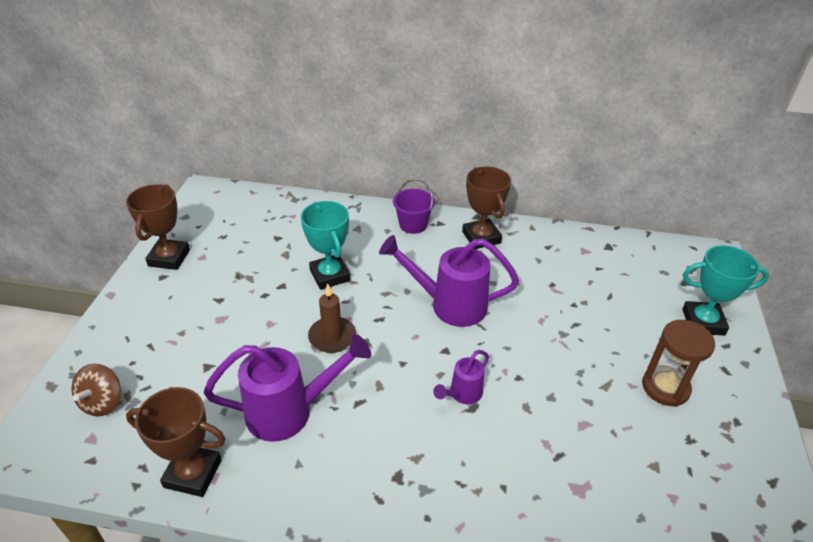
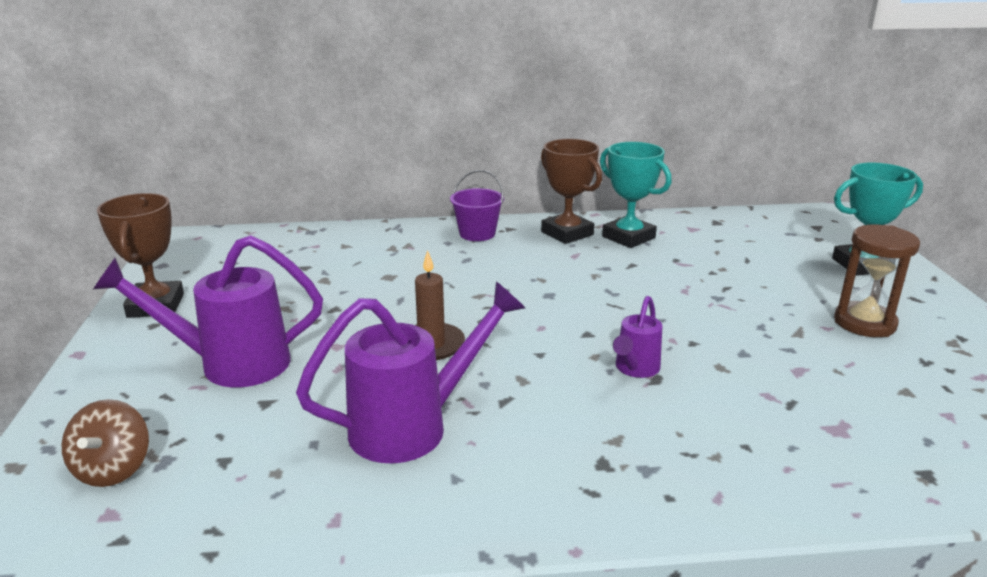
camera: 15 degrees left, 15 degrees down
(193, 473) = (299, 521): brown trophy -> none
(330, 275) = (395, 290): turquoise trophy -> turquoise trophy (628, 237)
(449, 305) = (566, 294): purple watering can -> purple watering can (231, 364)

